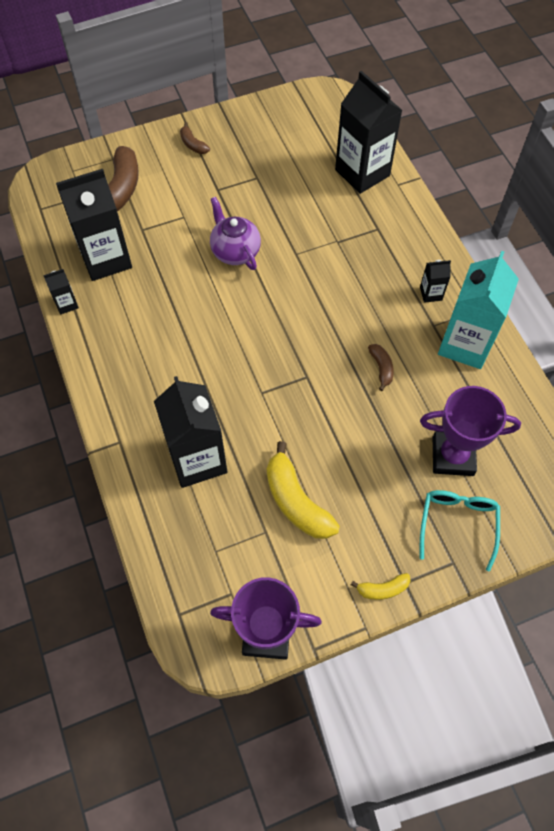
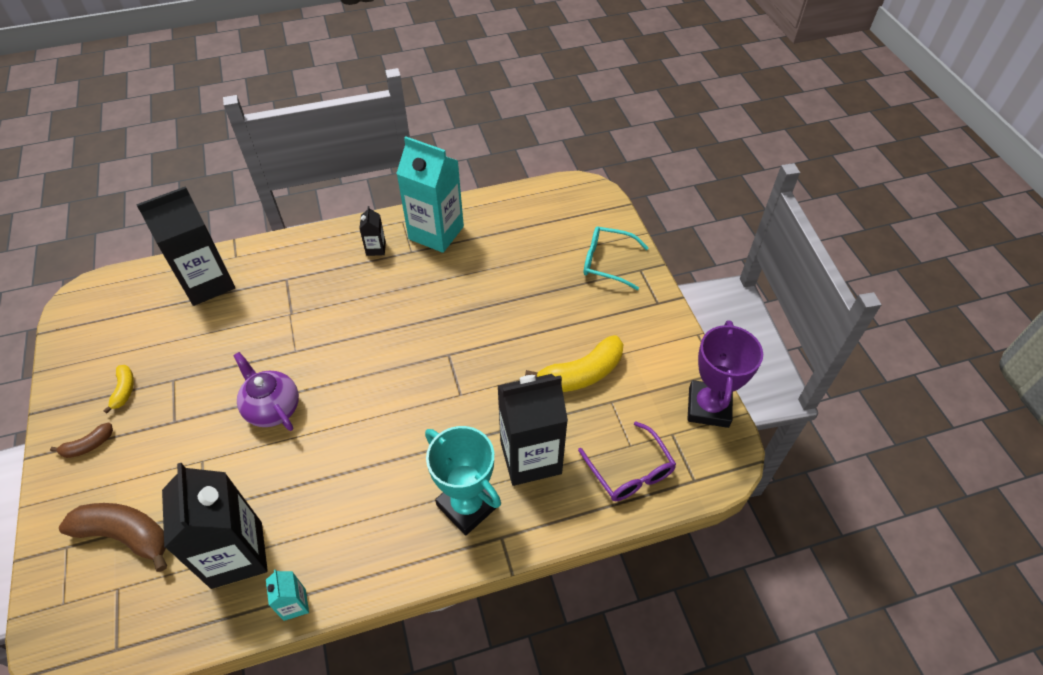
camera: 85 degrees left, 10 degrees down
(66, 304) = (294, 604): black carton -> turquoise carton
(148, 412) = (467, 505): none -> turquoise trophy
(186, 551) = (630, 472): none -> purple glasses
(235, 251) = (272, 408): purple teapot -> purple teapot turned 75 degrees clockwise
(381, 368) = (449, 295): brown banana -> none
(382, 589) = (664, 318): yellow banana -> yellow banana (124, 390)
(452, 456) = (545, 256): purple trophy -> none

